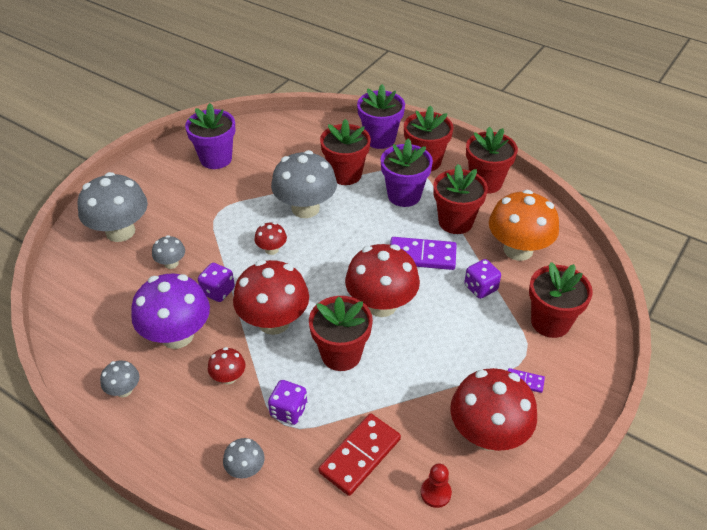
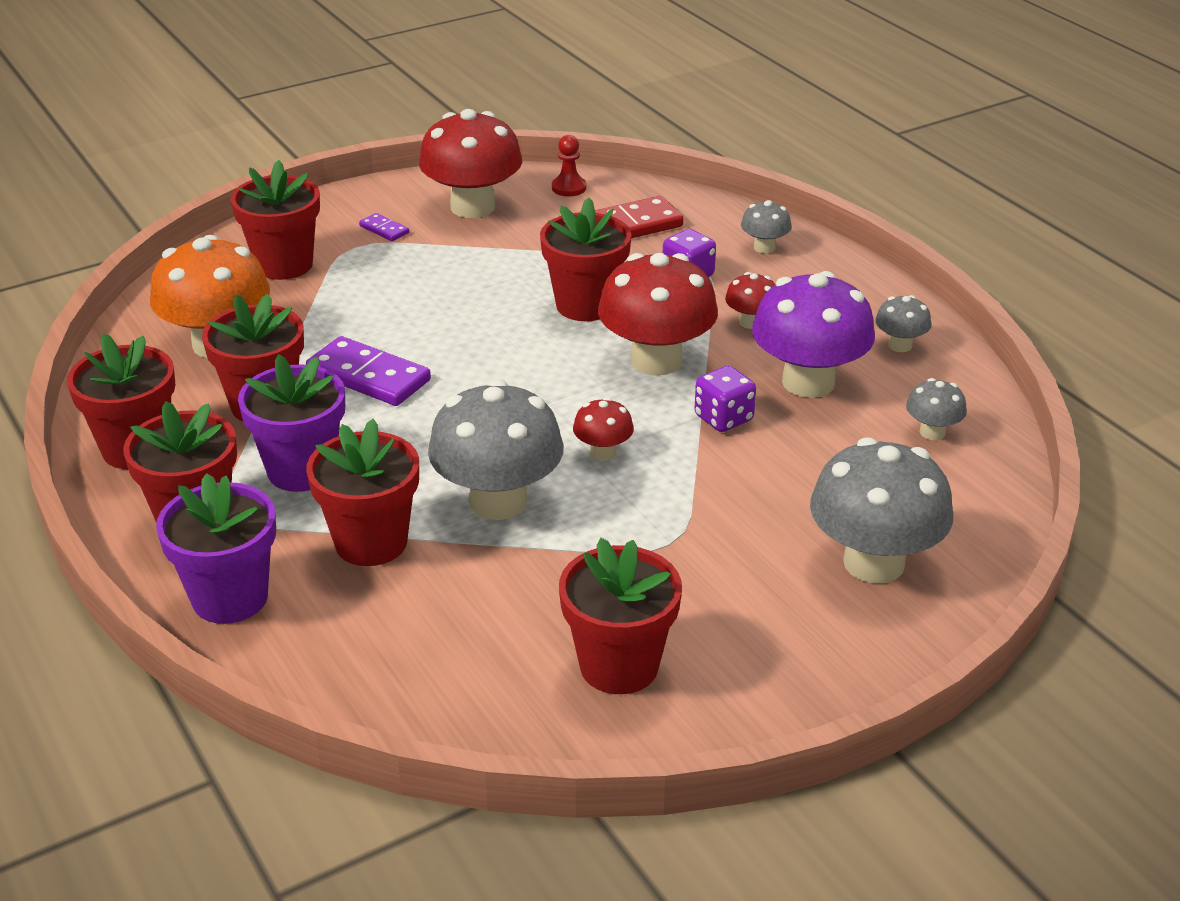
camera: 155 degrees left, 10 degrees down
(171, 263) = (789, 480): grey mushroom -> grey mushroom (932, 432)
(216, 159) = (619, 666): purple flower pot -> red flower pot
(381, 304) = (487, 338): red mushroom -> none
(480, 288) = (328, 318): purple dice -> none

